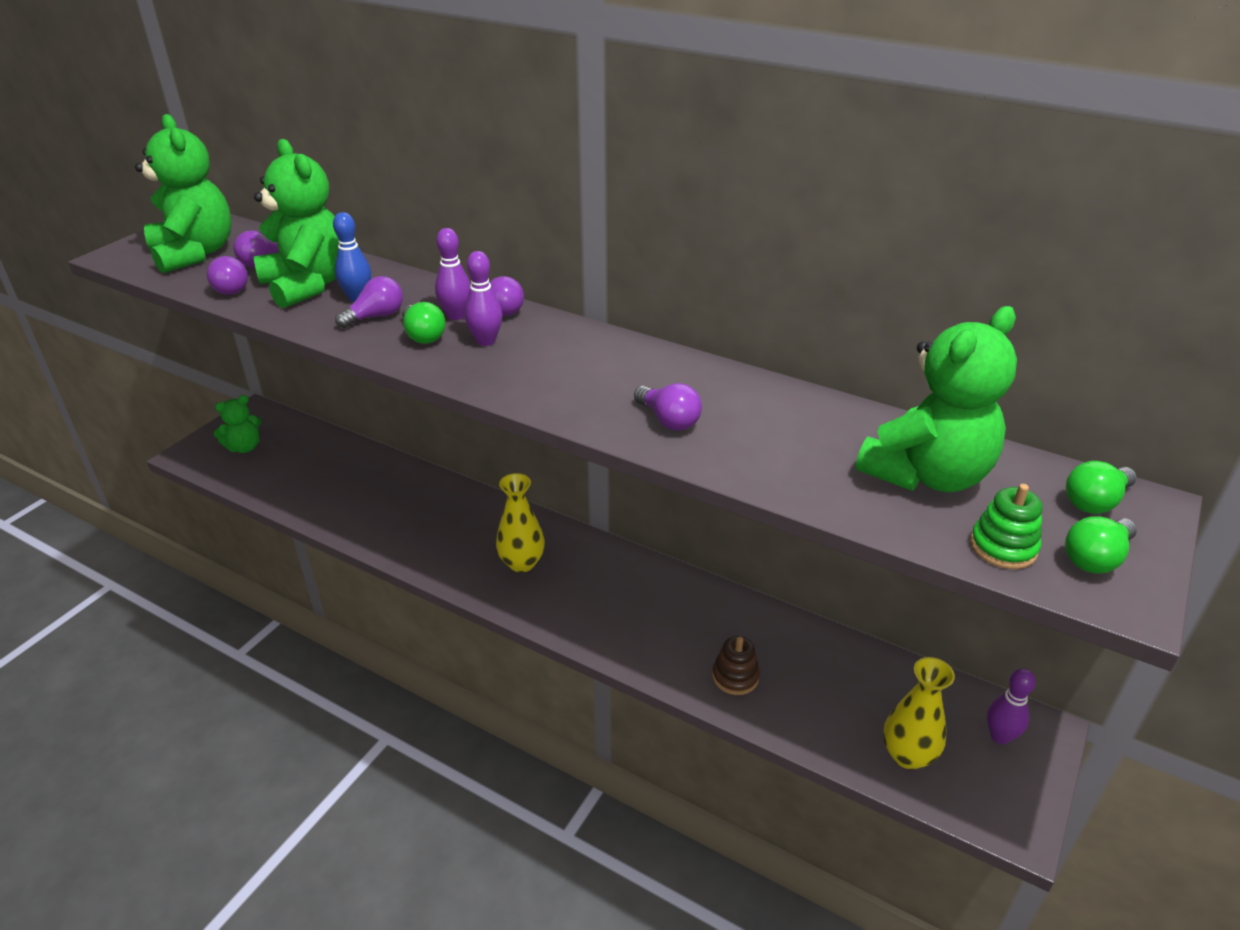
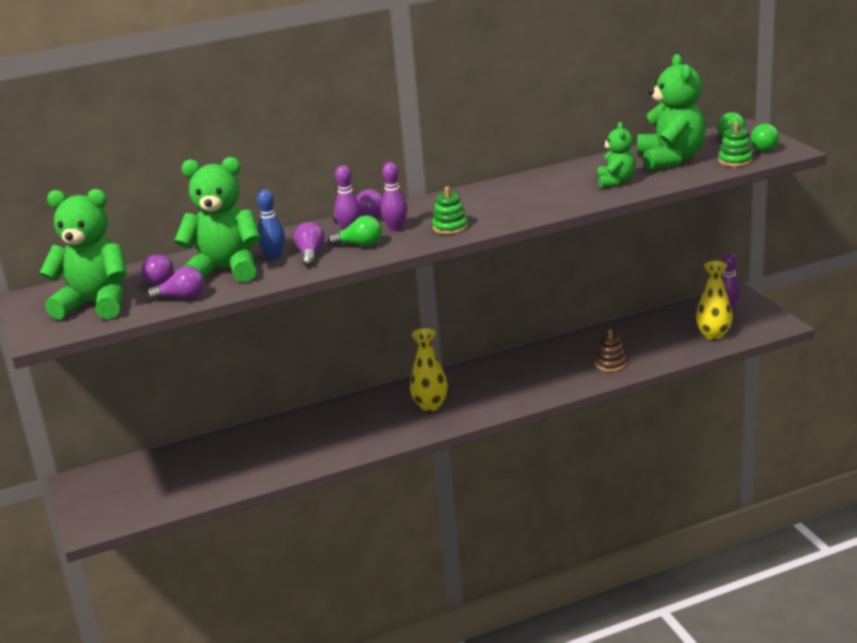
camera: 50 degrees left, 10 degrees down
(244, 447) = (123, 496): green teddy bear -> green teddy bear (616, 182)
(517, 376) = (450, 227): none -> green stacking toy
(668, 420) = (550, 200): purple light bulb -> none

